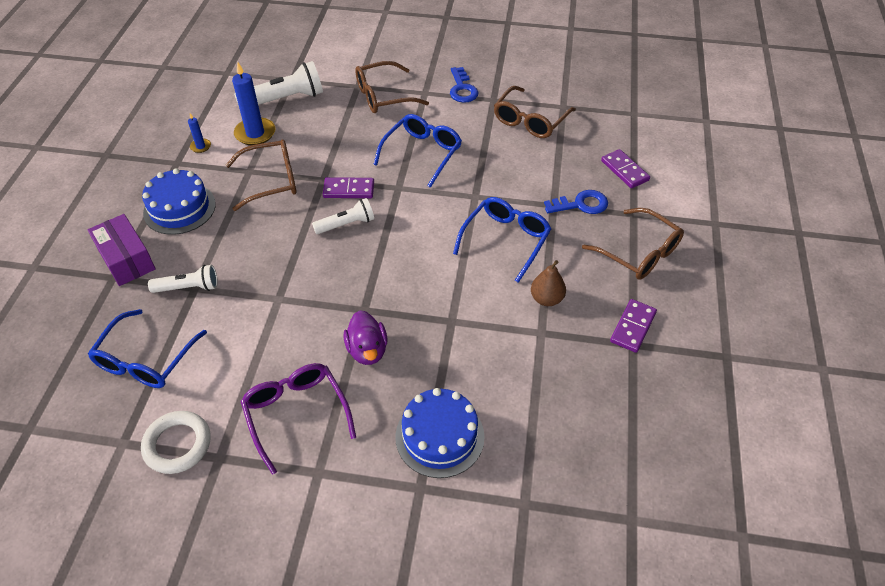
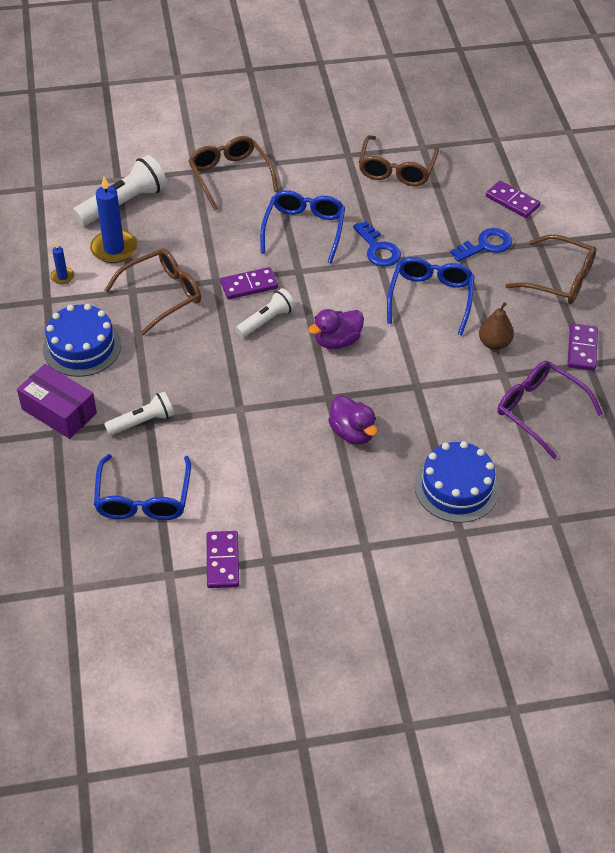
camera: 20 degrees left, 0 degrees up
(177, 444) = (222, 561): white ring -> purple domino
(296, 414) = (317, 505): purple glasses -> purple glasses (539, 410)
(383, 96) = (230, 176): brown glasses -> brown glasses turned 105 degrees clockwise
(399, 259) = (337, 341): none -> purple duck
(462, 89) = (309, 150): blue key -> blue key (378, 249)

